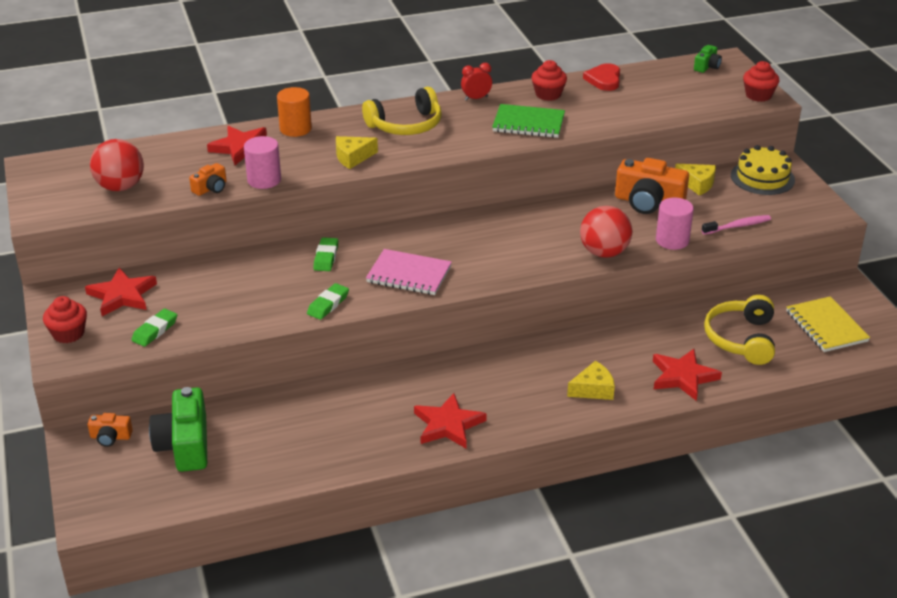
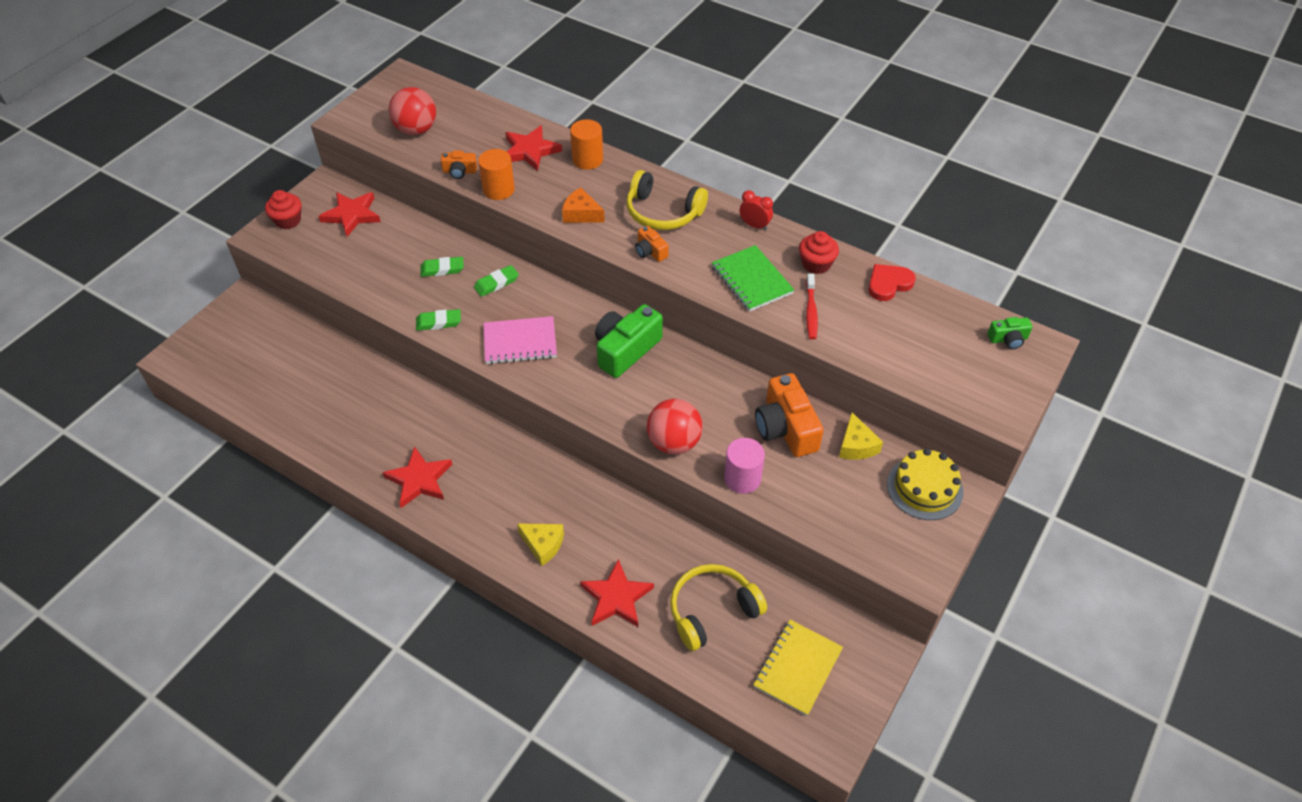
camera: 50 degrees right, 15 degrees up
(110, 437) = (258, 312): orange camera -> orange camera (650, 251)
(155, 330) = (327, 257): green eraser -> green eraser (442, 269)
(185, 445) = (279, 352): green camera -> green camera (625, 350)
(264, 180) = (498, 189): pink cylinder -> orange cylinder
(352, 157) = (581, 214): yellow cheese -> orange cheese
(409, 274) = (520, 342): pink notebook -> pink notebook turned 75 degrees counterclockwise
(590, 116) = (811, 311): none -> red toothbrush
(738, 226) = (818, 514): pink toothbrush -> none
(758, 95) = (1000, 406): red cupcake -> none

